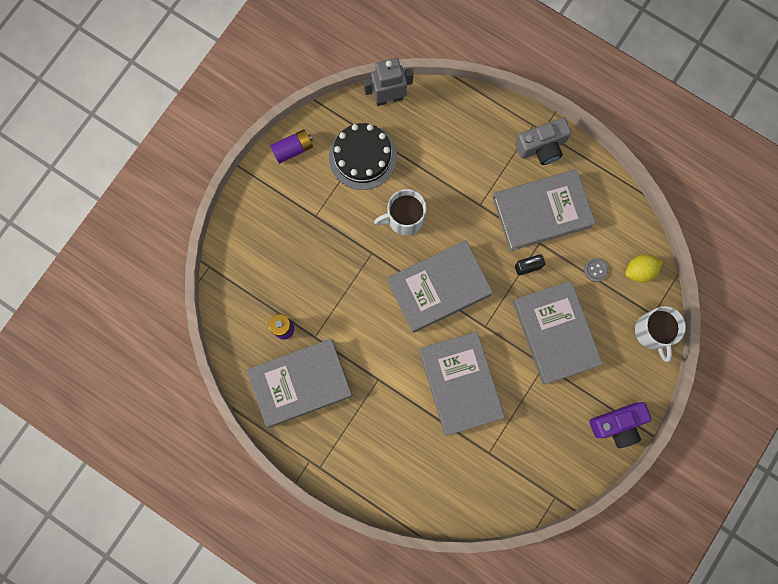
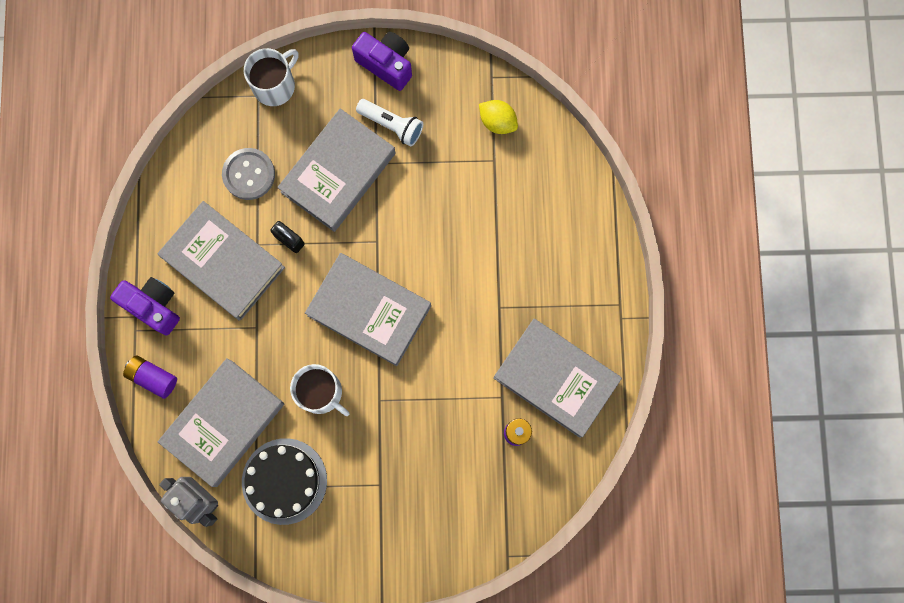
camera: 125 degrees left, 0 degrees up
(293, 149) = (325, 560): purple battery -> purple battery (153, 377)
(460, 384) = (449, 228): grey book -> grey book (224, 423)
(541, 147) = (154, 306): grey camera -> purple camera
(566, 396) = (392, 125): none -> white flashlight
(595, 270) = (249, 174): grey button -> grey button, size x1.89
(639, 271) = (222, 134): yellow lemon -> yellow lemon (497, 122)

